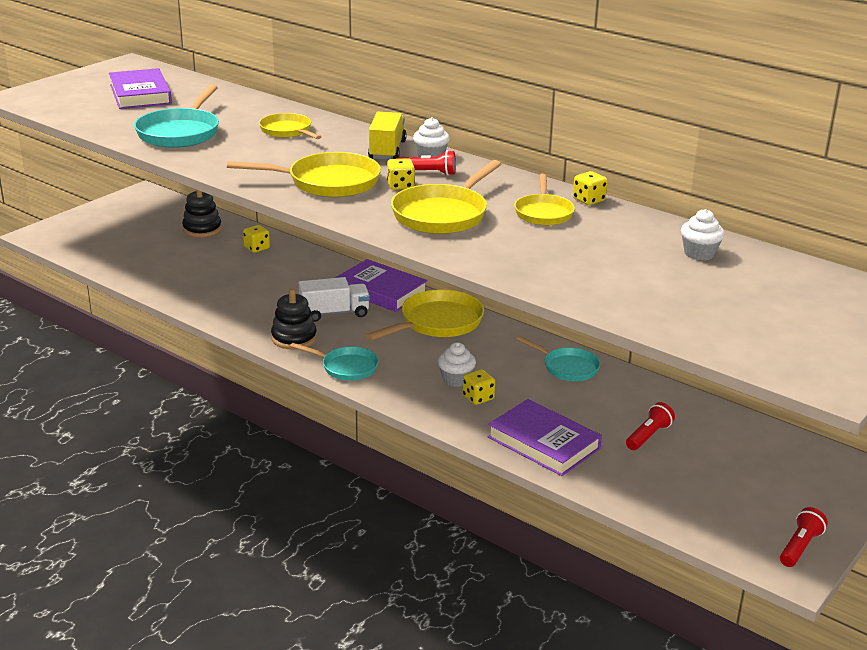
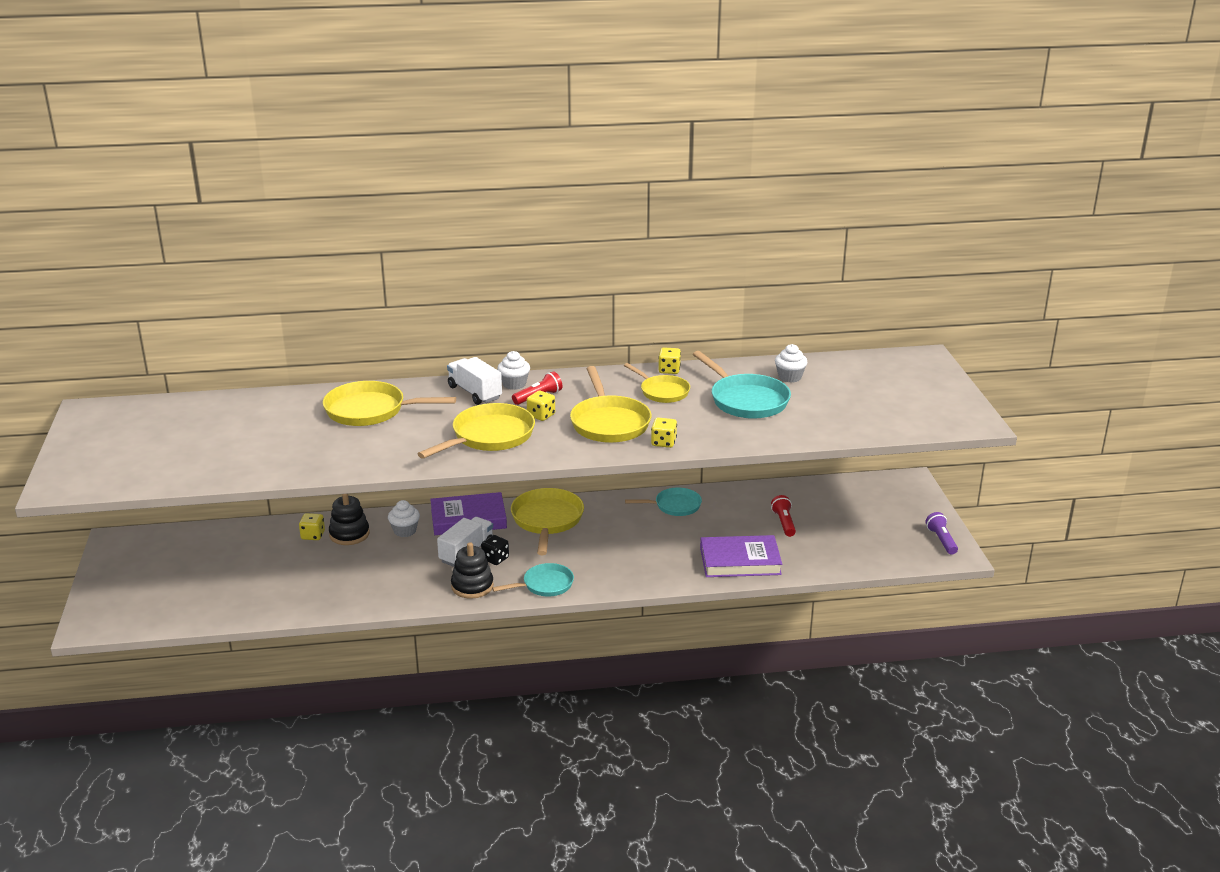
camera: 45 degrees left, 0 degrees up
(140, 94) = (172, 434): purple book -> none
(180, 132) = (289, 450): turquoise pan -> turquoise pan (746, 400)
(202, 229) = (235, 544): black stacking toy -> black stacking toy (349, 534)
(287, 131) = (370, 411): yellow pan -> yellow pan, size x1.58
(346, 328) = (495, 559): none -> black dice
(387, 150) = (475, 393): yellow truck -> white truck
(456, 380) = (626, 552): white cupcake -> white cupcake (405, 531)
(478, 398) = (658, 556): yellow dice -> yellow dice (663, 442)
(800, 547) = (941, 540): red flashlight -> purple flashlight

